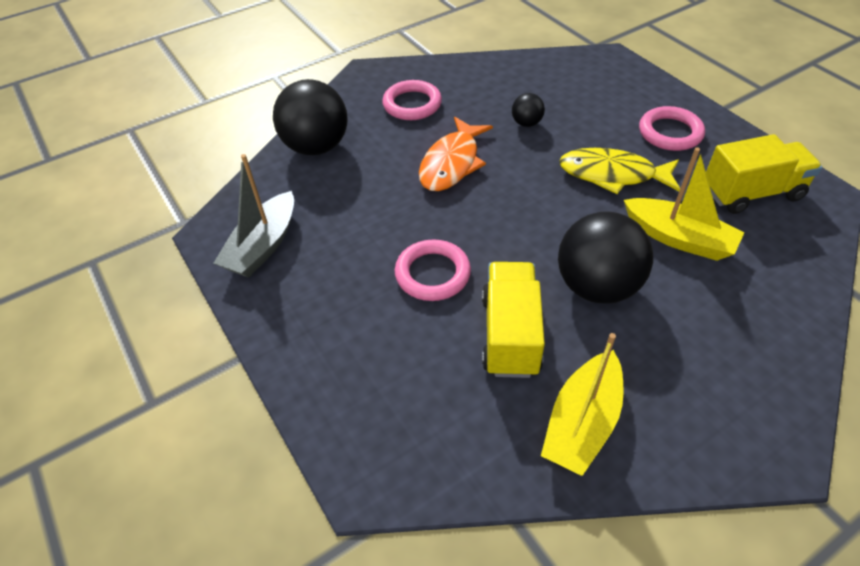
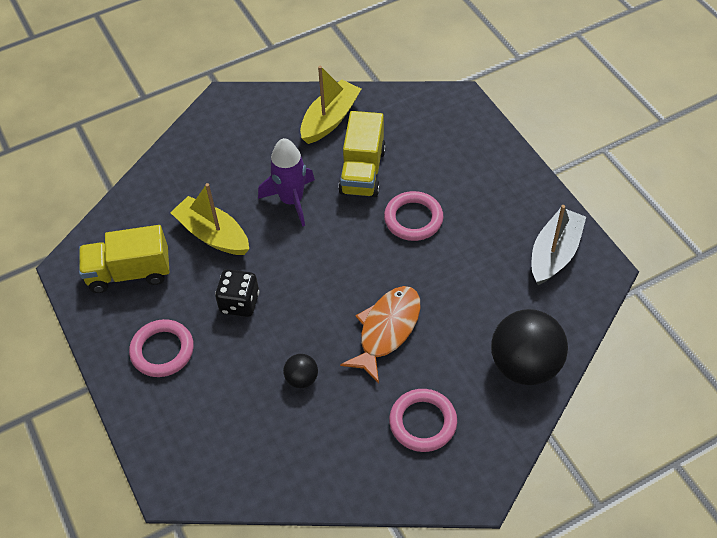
camera: 175 degrees left, 5 degrees up
(596, 286) = (291, 200): black ball -> purple rocket
(612, 174) = (239, 303): yellow fish -> black dice

